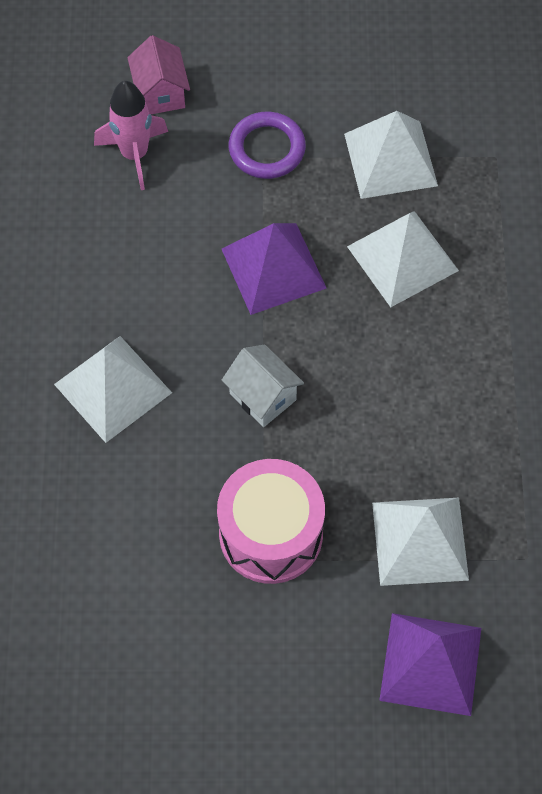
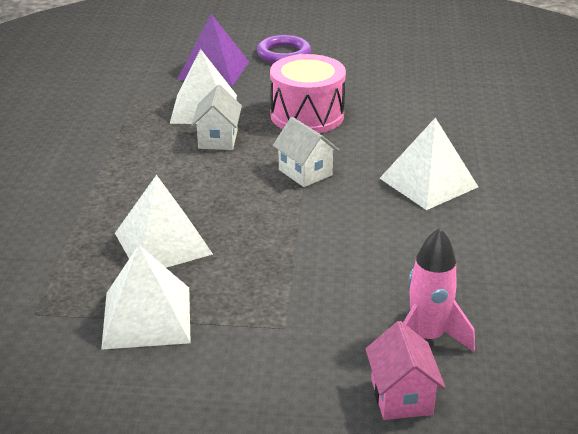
camera: 175 degrees left, 30 degrees down
(267, 149) = (279, 334): purple ring -> purple ring (284, 54)
(273, 268) = (285, 243): purple pyramid -> none
(384, 462) = (218, 139): none -> white house

